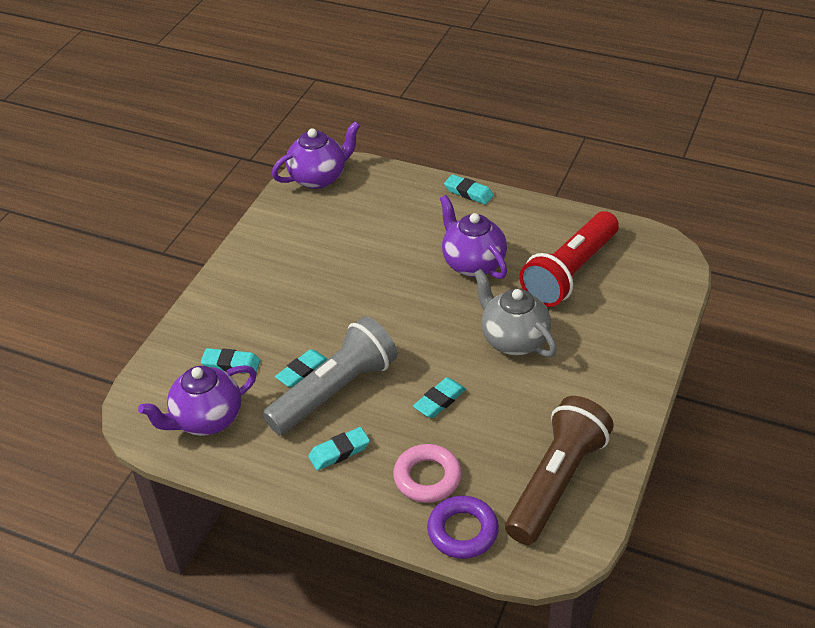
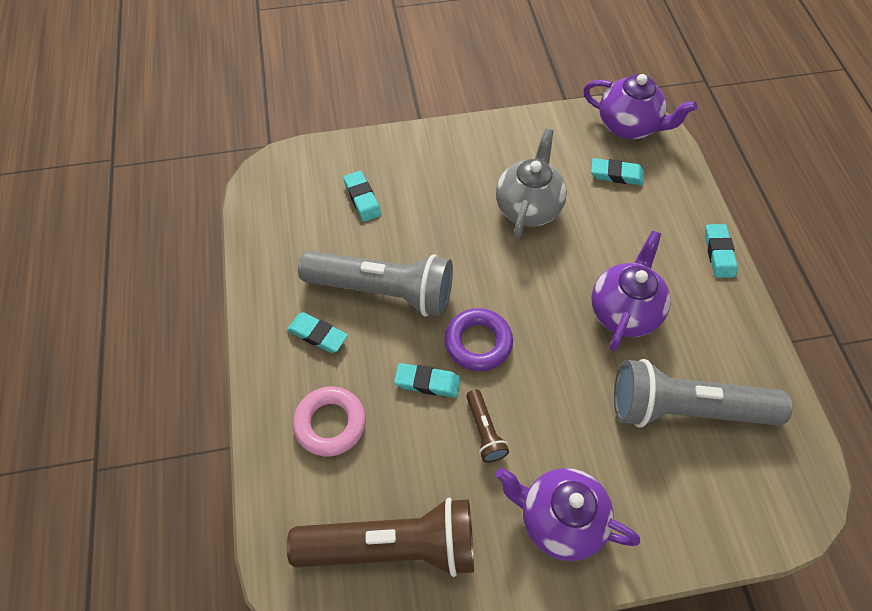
camera: 55 degrees right, 15 degrees up
(206, 419) = (293, 218): purple teapot -> purple teapot (559, 520)
(303, 372) = (389, 254): turquoise eraser -> turquoise eraser (616, 175)
(462, 531) = (285, 490): purple ring -> purple ring (478, 342)
(505, 386) = (484, 431): none -> brown flashlight
(513, 340) = (550, 405): grey teapot -> grey teapot (528, 207)
(569, 272) = (685, 408): red flashlight -> grey flashlight

